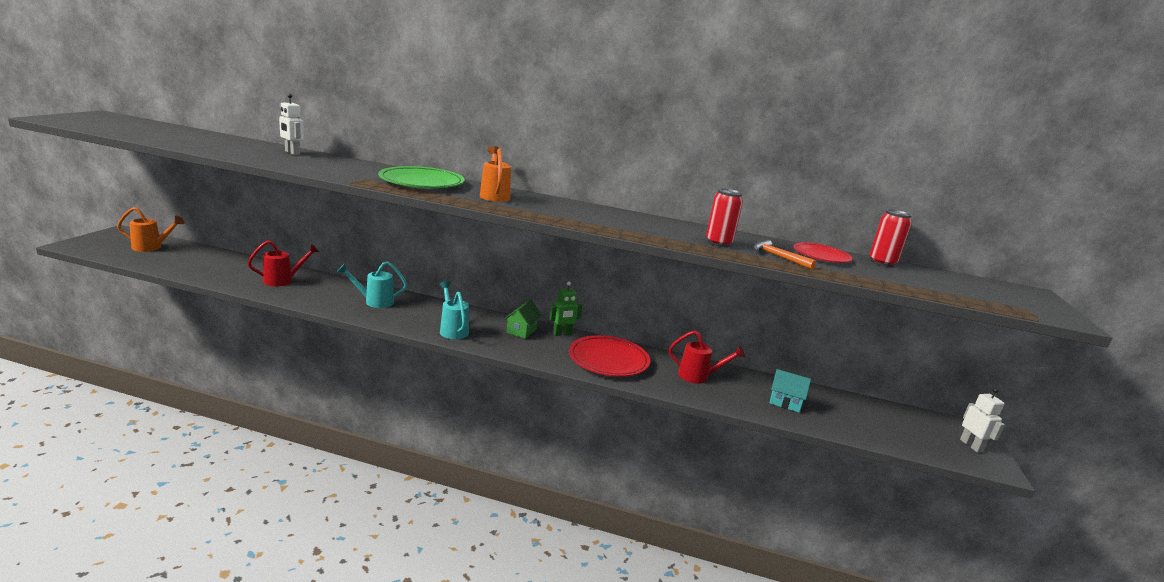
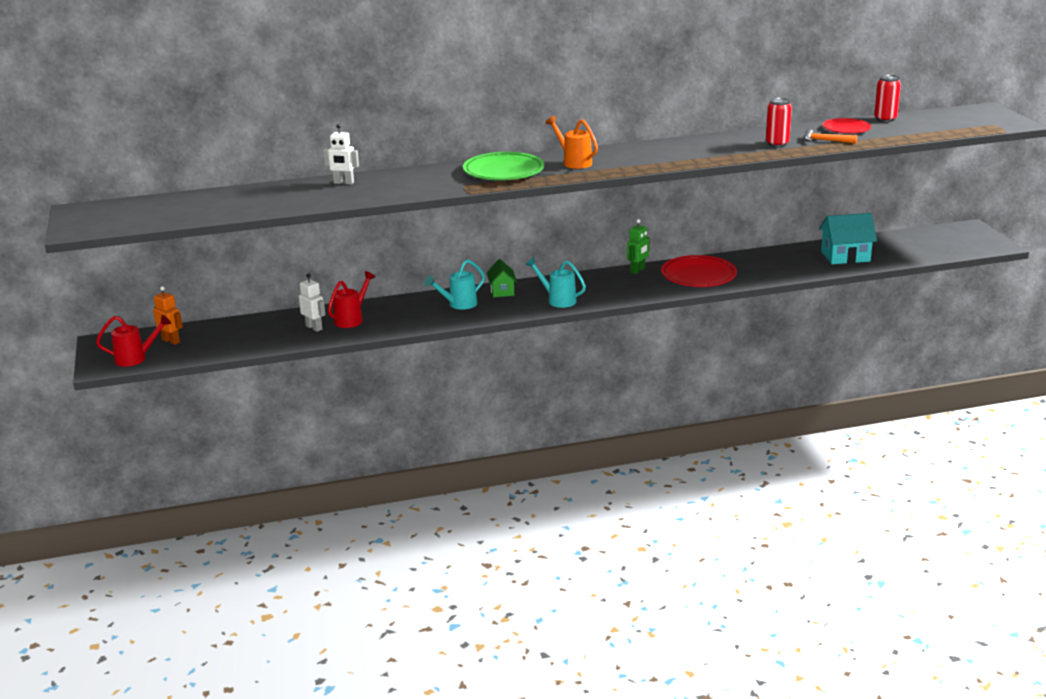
camera: 25 degrees left, 5 degrees up
(152, 247) = (171, 341): orange watering can -> orange robot
(521, 331) = (606, 280): green house -> green house (502, 291)
(698, 377) = (772, 262): red watering can -> red watering can (136, 358)
(785, 402) = (845, 256): turquoise house -> turquoise house, size x1.61
(971, 445) = (977, 238): white robot -> white robot (314, 327)

